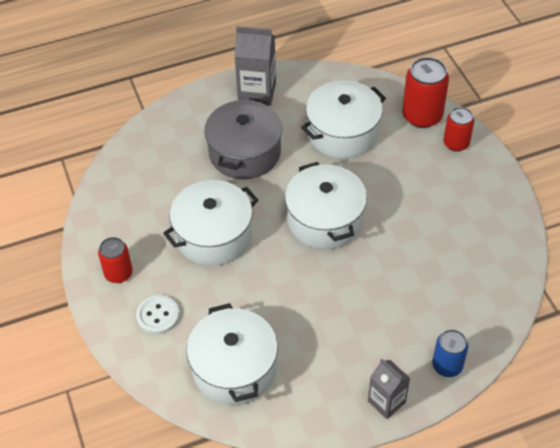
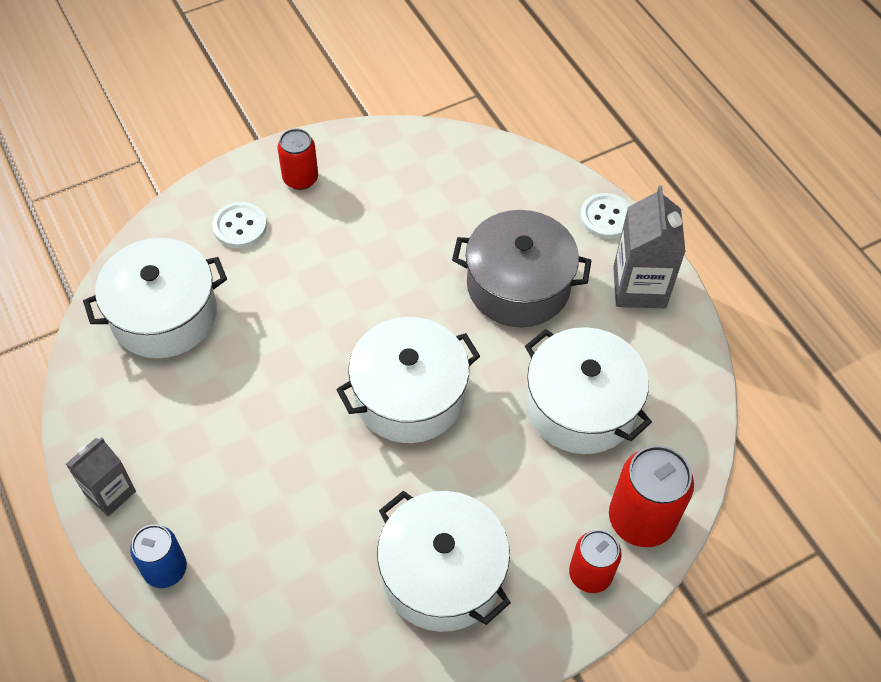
camera: 80 degrees right, 5 degrees up
(197, 100) = (606, 217): none -> white button
(213, 235) = (368, 267): white pot -> white pot (442, 574)

